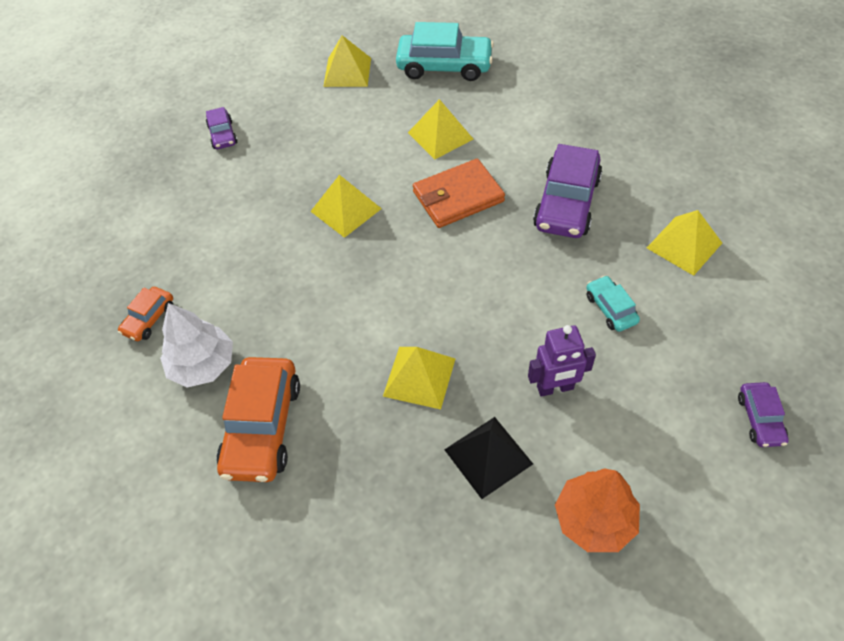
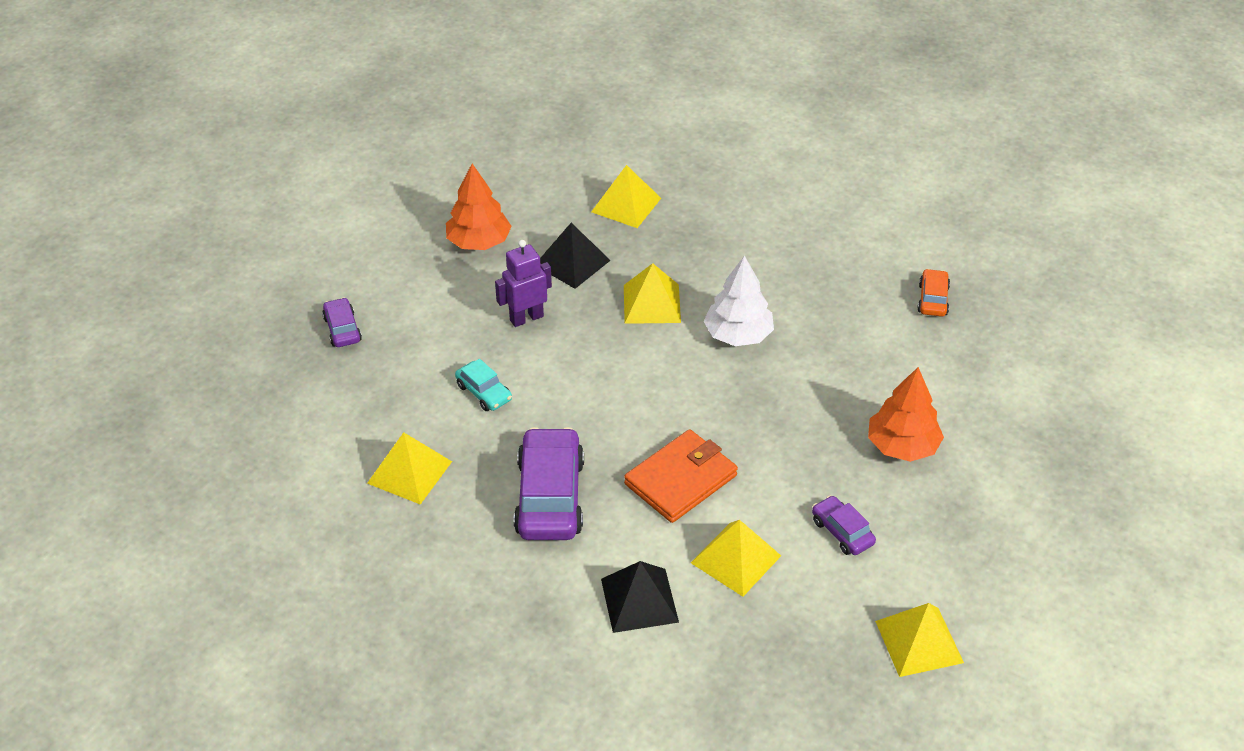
camera: 160 degrees right, 10 degrees down
(203, 365) = (853, 275): white tree -> white tree (738, 335)
(223, 135) = (1019, 504): purple car -> purple car (842, 532)
(262, 427) = (769, 246): orange car -> none
(274, 190) = (902, 446): none -> orange tree
(346, 210) = (804, 439): yellow pyramid -> yellow pyramid (626, 205)
(444, 66) = (779, 682): turquoise car -> none
(517, 122) = (639, 600): none -> black pyramid

